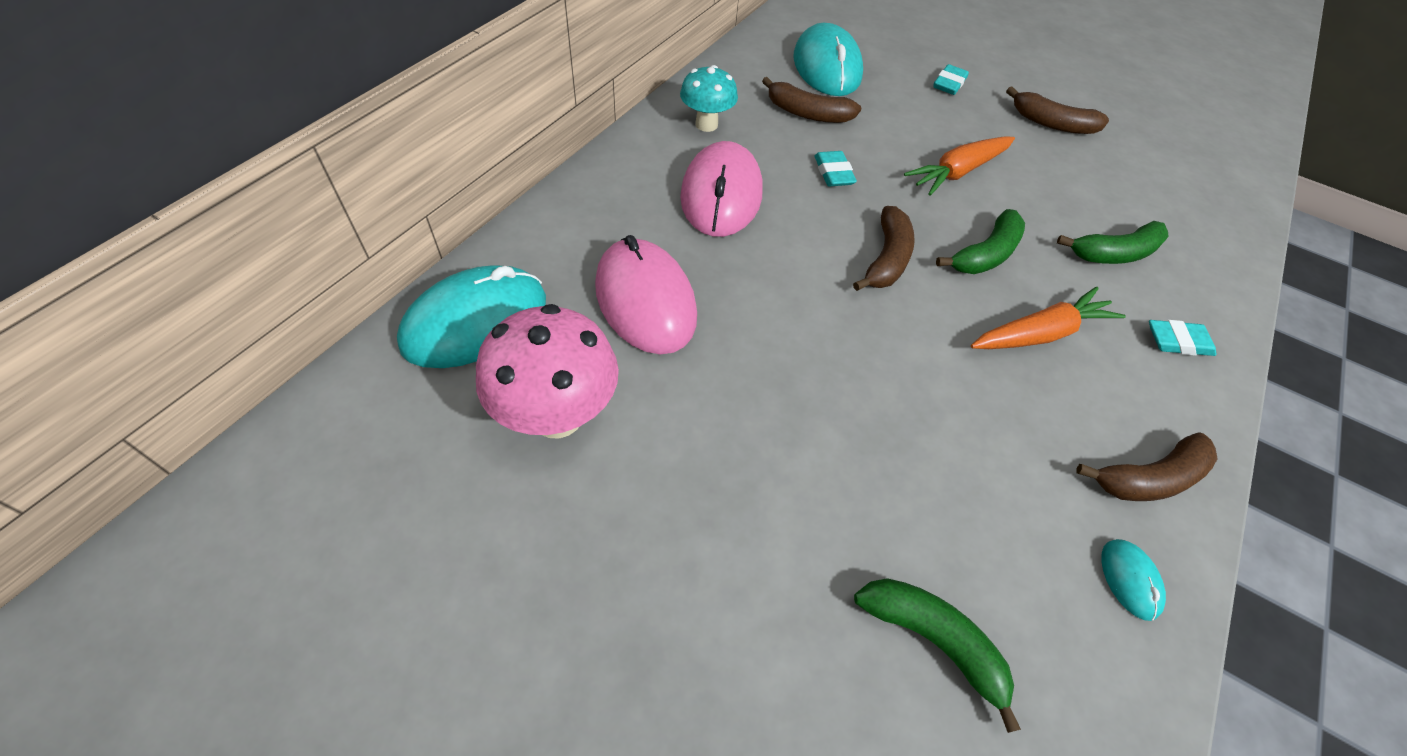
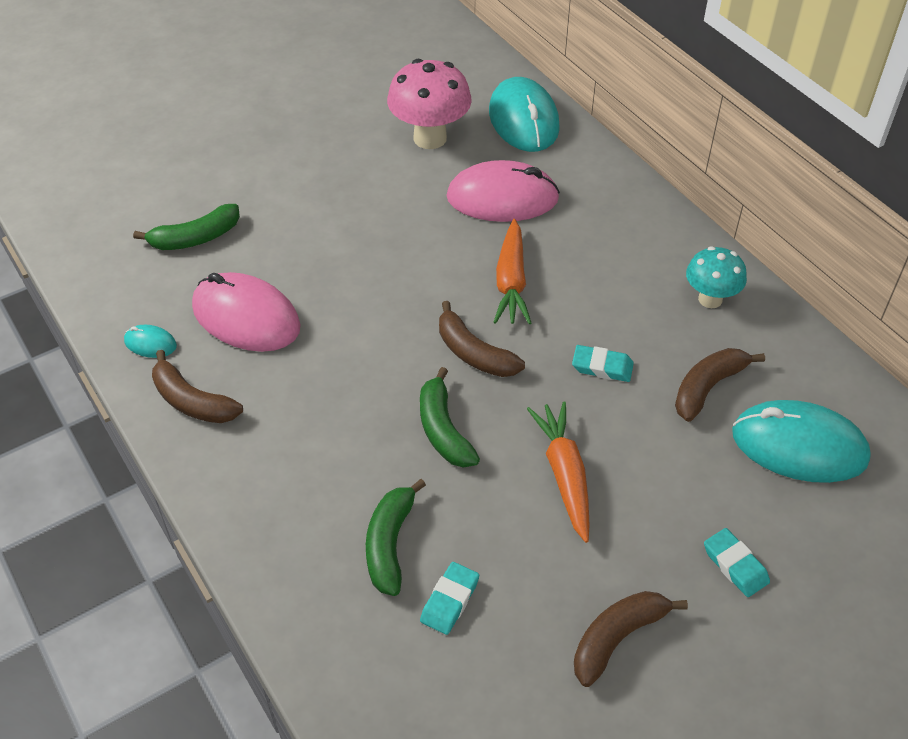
camera: 120 degrees right, 5 degrees down
(721, 195) = (601, 275): pink mouse -> pink mouse (246, 317)
(1040, 333) = (341, 416): orange carrot -> orange carrot (511, 282)
(1148, 478) = (192, 401): brown banana -> brown banana turned 60 degrees counterclockwise
(1177, 342) = (271, 517): turquoise eraser -> turquoise eraser (449, 601)

